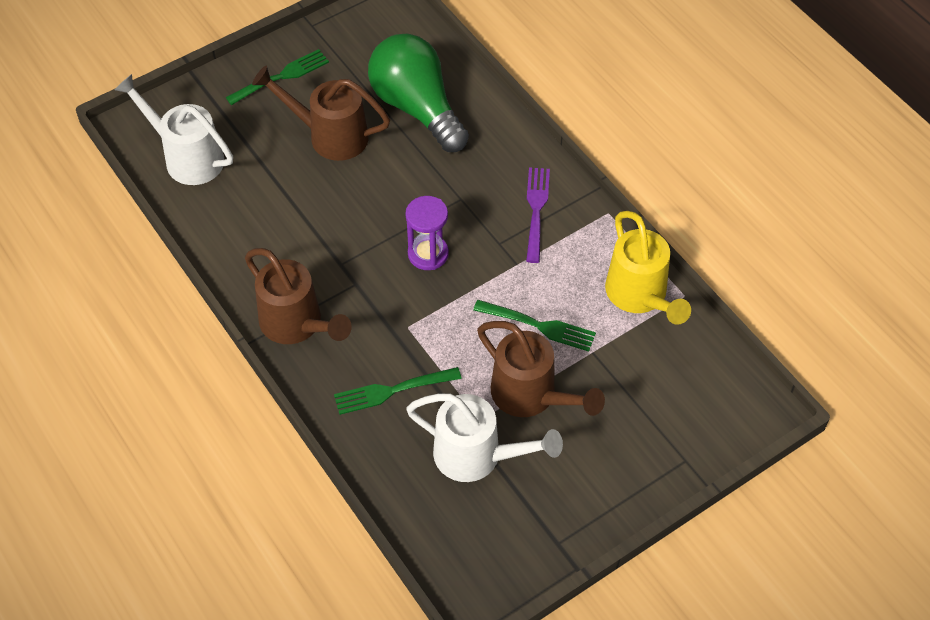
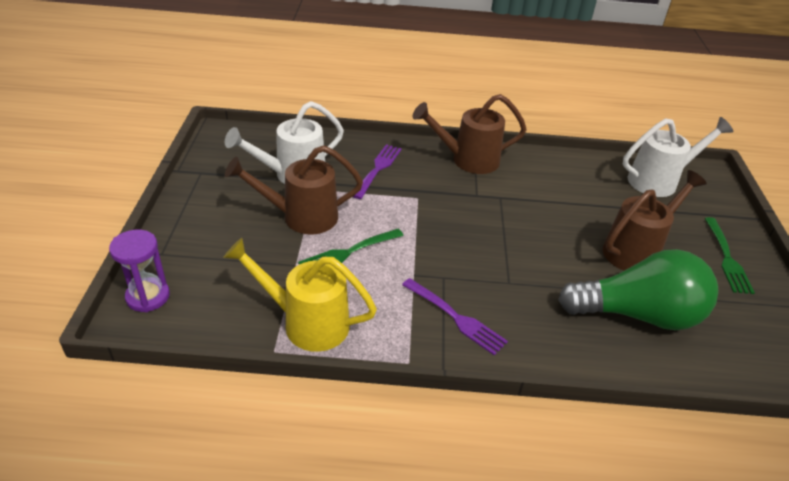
camera: 125 degrees right, 15 degrees down
(393, 390) = (378, 169): green fork -> purple fork
(428, 254) = (470, 237): purple hourglass -> purple hourglass (148, 296)

